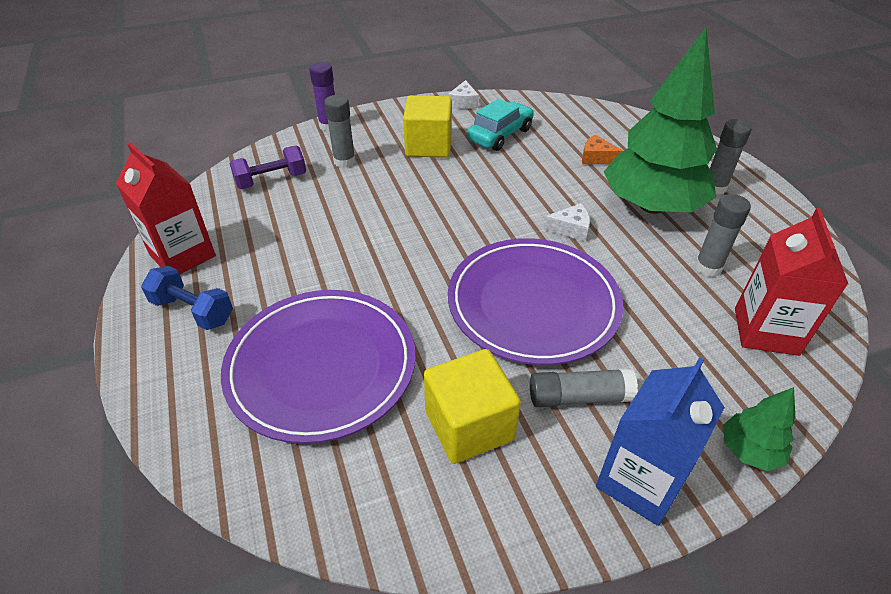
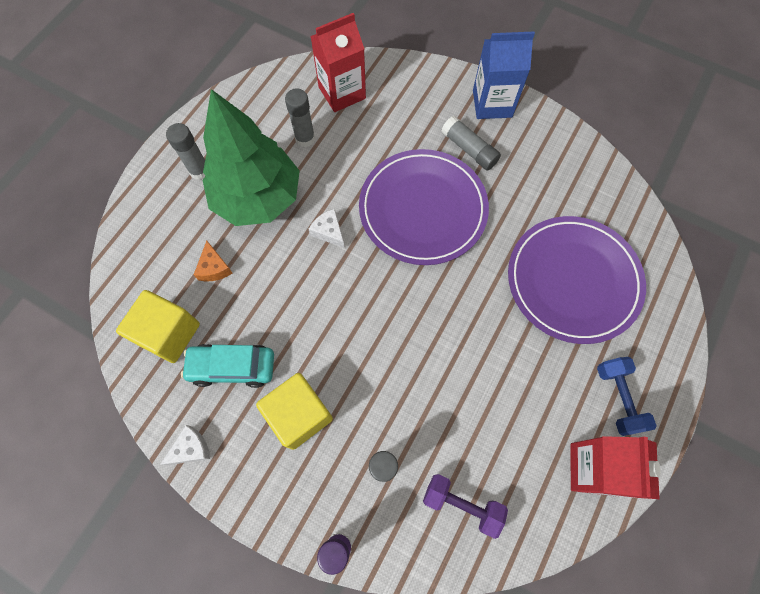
camera: 130 degrees left, 25 degrees up
(469, 425) = (533, 184): yellow cube -> yellow cube (169, 333)
(749, 451) = (435, 73): green tree -> none

